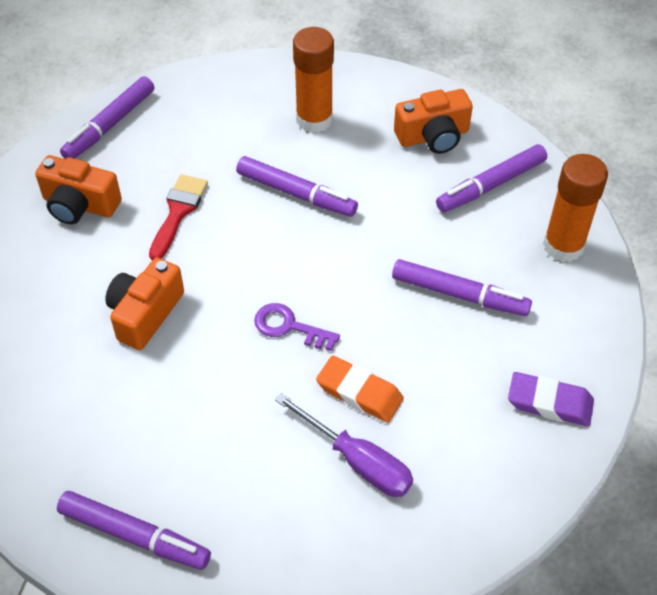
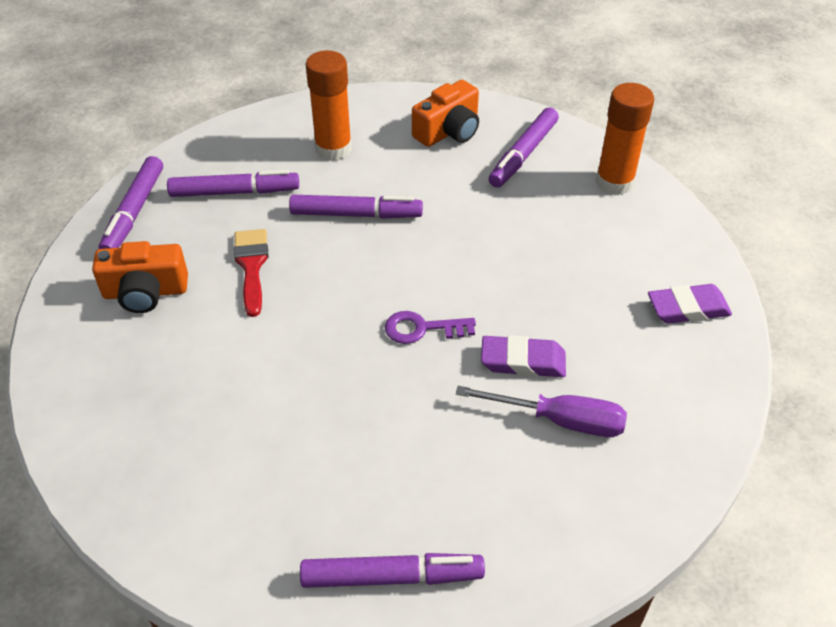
camera: 25 degrees left, 5 degrees down
(145, 314) = (274, 367): orange camera -> none
(359, 393) = (523, 361): orange eraser -> purple eraser
(459, 295) = (555, 249): purple marker -> purple marker (234, 192)

